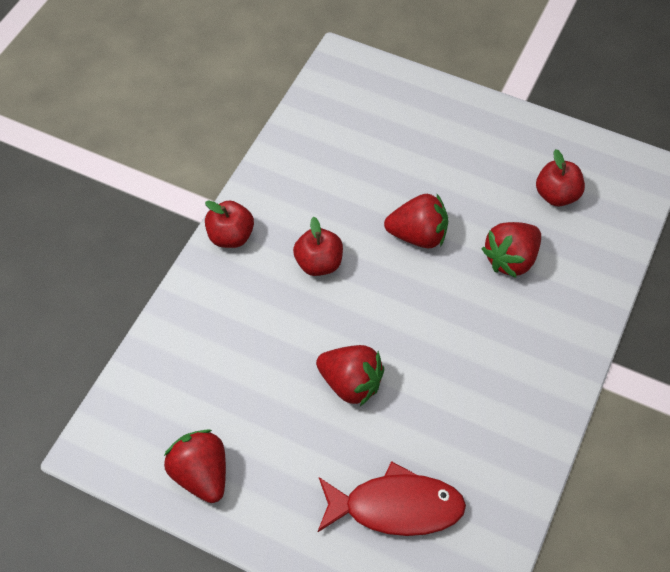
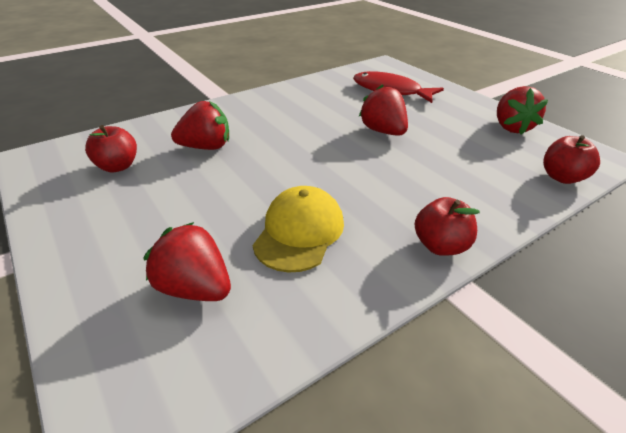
camera: 150 degrees left, 20 degrees down
(319, 263) = (360, 195): red apple -> red apple (562, 177)
(341, 200) = (299, 232): none -> yellow cap
(418, 235) = (256, 182): red strawberry -> red strawberry (195, 288)

